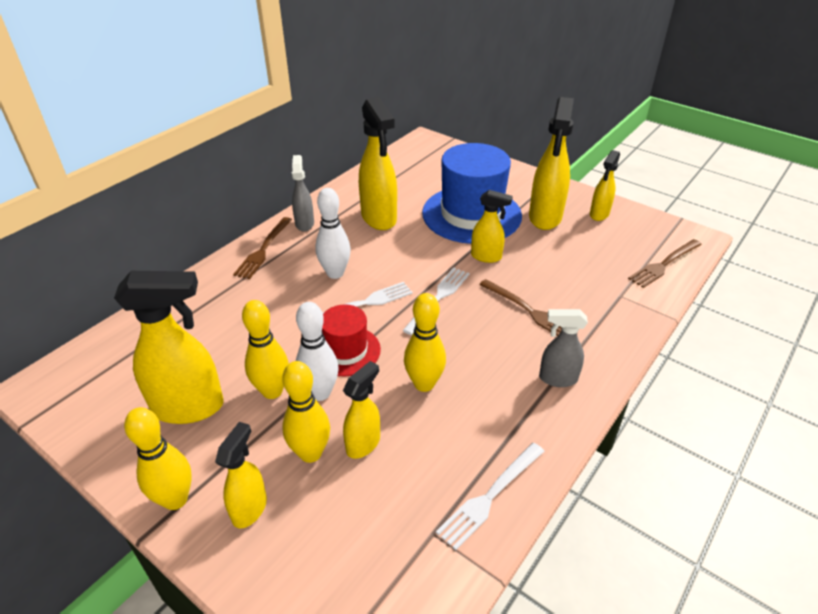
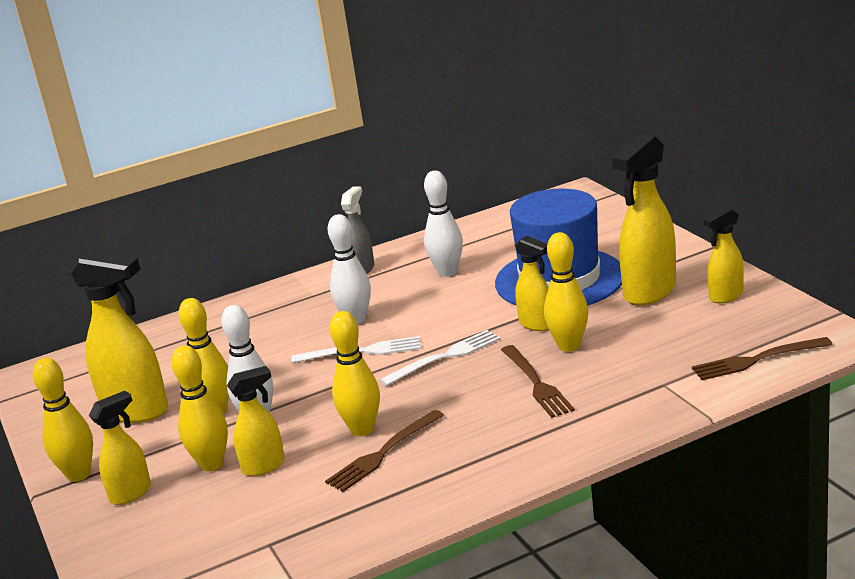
camera: 30 degrees right, 15 degrees down
(263, 250) = (300, 289): brown fork -> brown fork (382, 454)
(346, 351) = (310, 389): red hat -> none
(379, 218) = (447, 272): yellow spray bottle -> white bowling pin
(489, 497) = (344, 529): white fork -> none
(526, 273) = (569, 346): none -> yellow bowling pin
(557, 378) = (507, 449): grey spray bottle -> none

